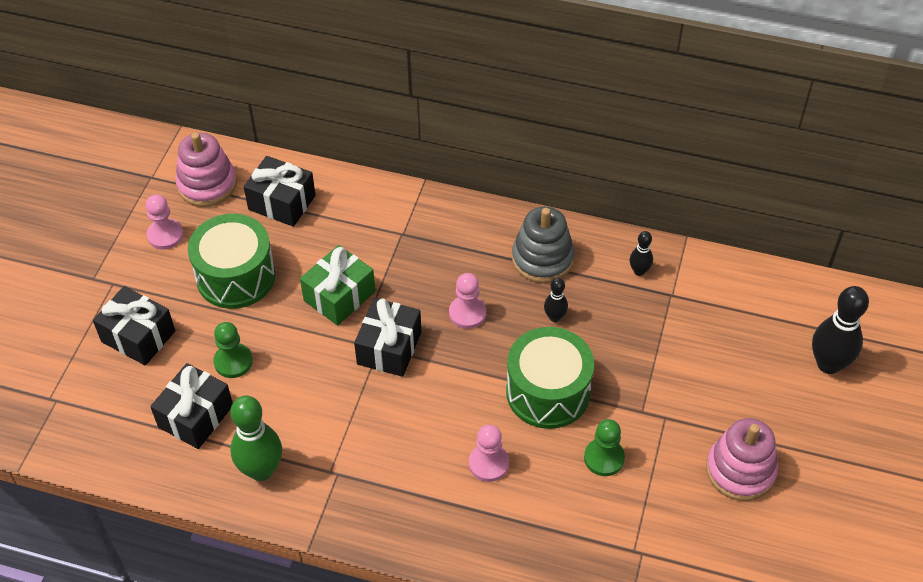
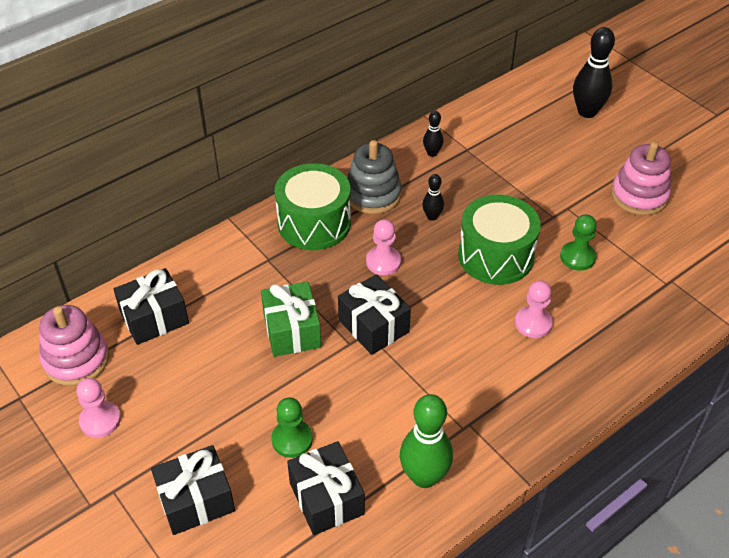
camera: 55 degrees left, 5 degrees down
(236, 276) = (201, 391): green drum -> green drum (314, 223)

